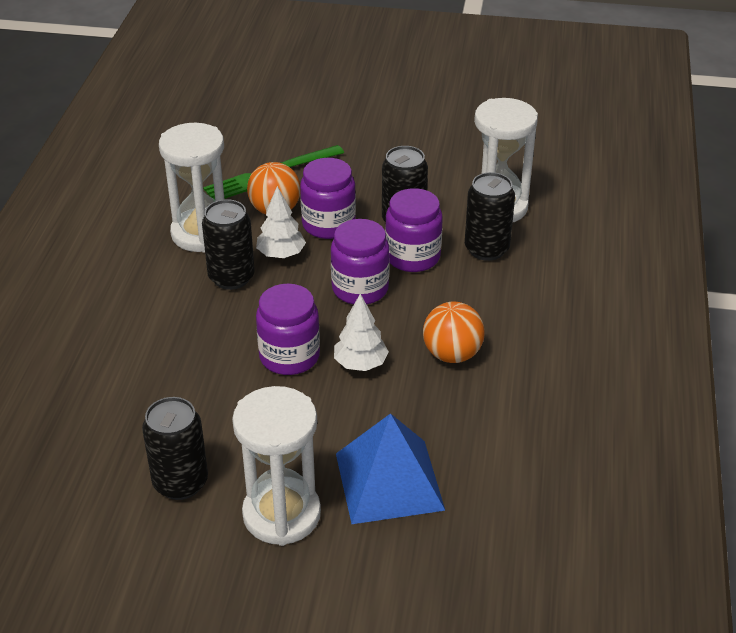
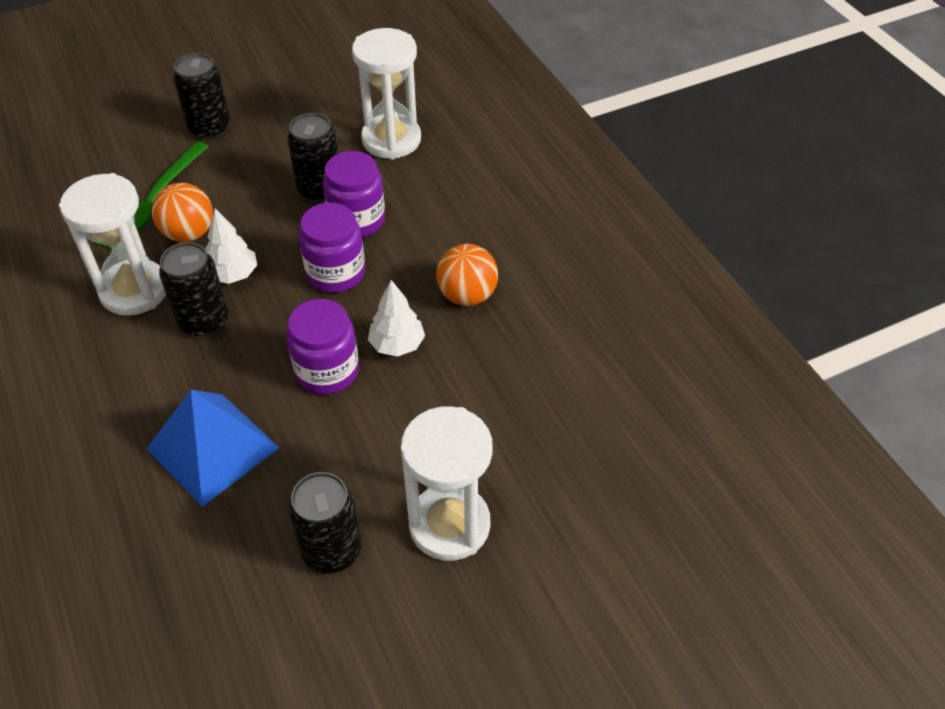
camera: 35 degrees left, 10 degrees up
(328, 224) = (253, 224): purple jar -> none
(389, 481) = (513, 439): blue pyramid -> blue pyramid (212, 448)
(486, 249) = (414, 183): black can -> black can (210, 128)

